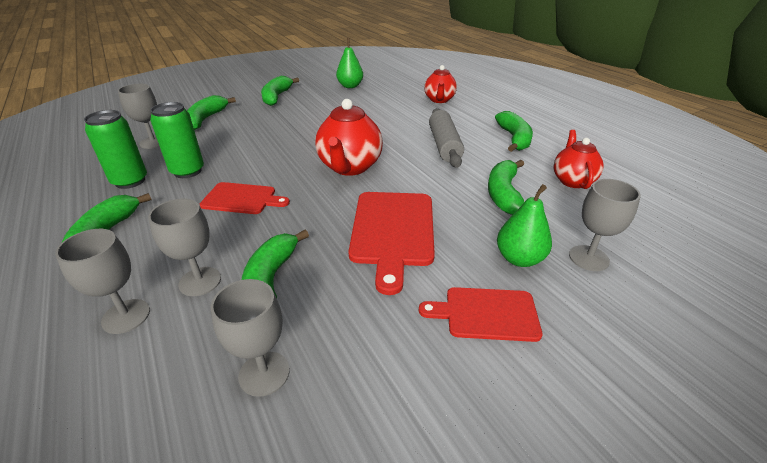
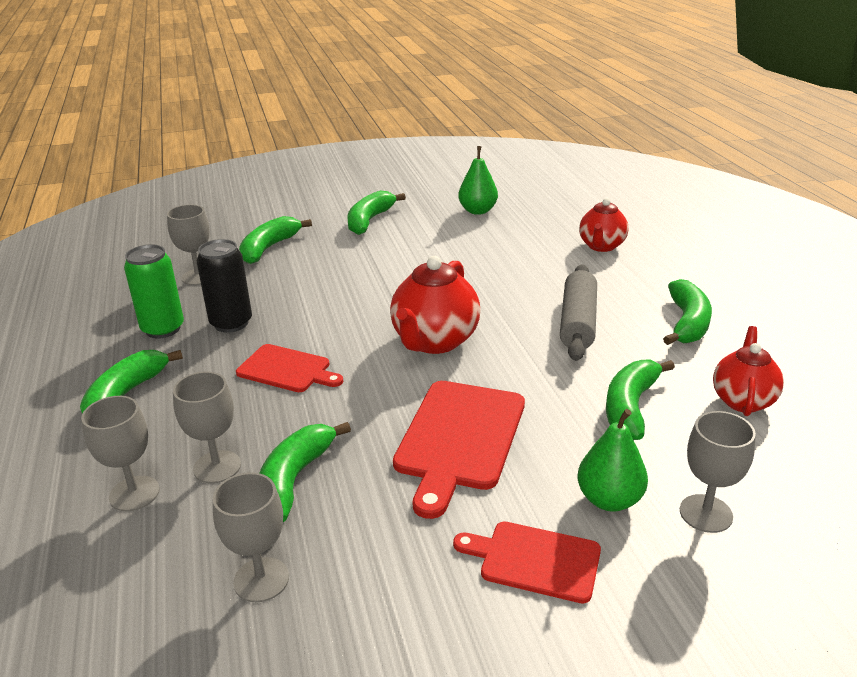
camera: 15 degrees right, 5 degrees down
(187, 171) = (231, 323): green can -> black can

